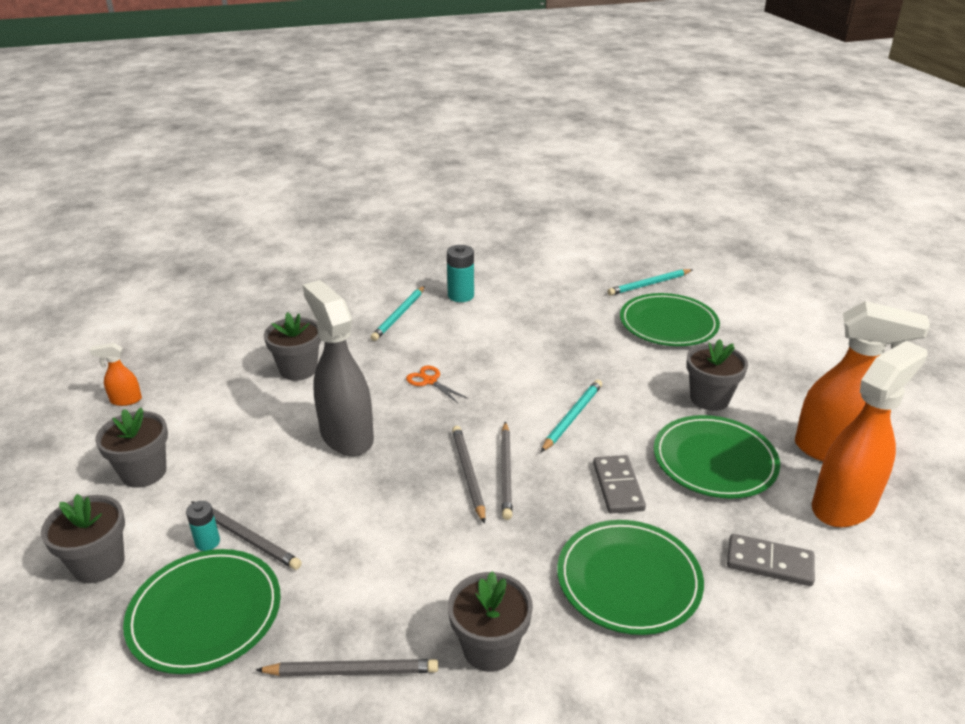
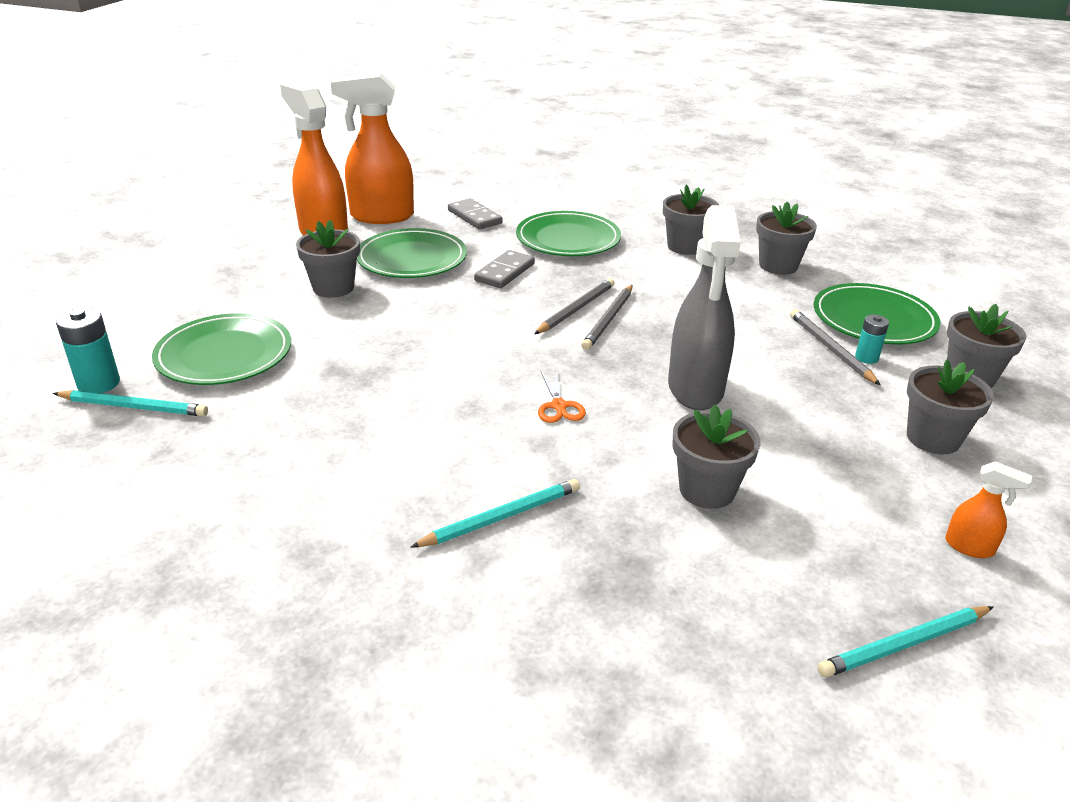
camera: 145 degrees left, 0 degrees up
(351, 671) = (778, 266): grey pencil -> grey flower pot
(461, 296) = (377, 510): turquoise battery -> turquoise battery (99, 383)
(572, 417) = (467, 321): turquoise pencil -> turquoise pencil (905, 644)

